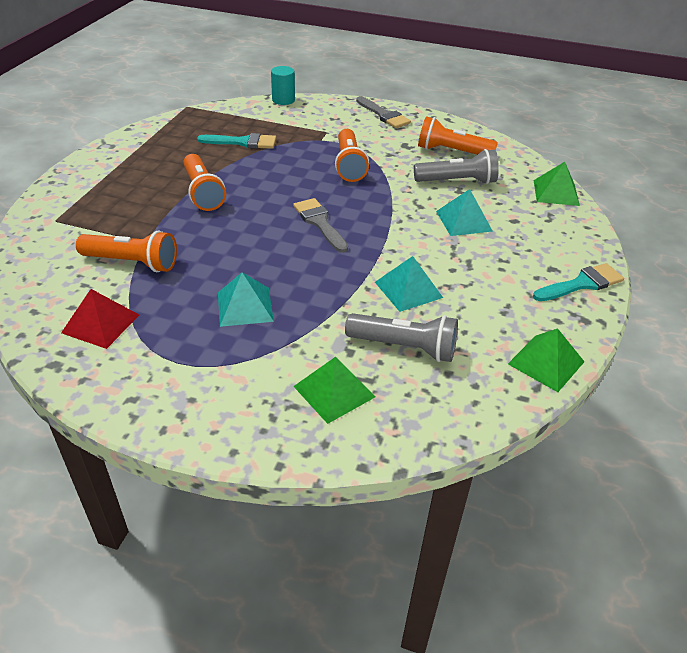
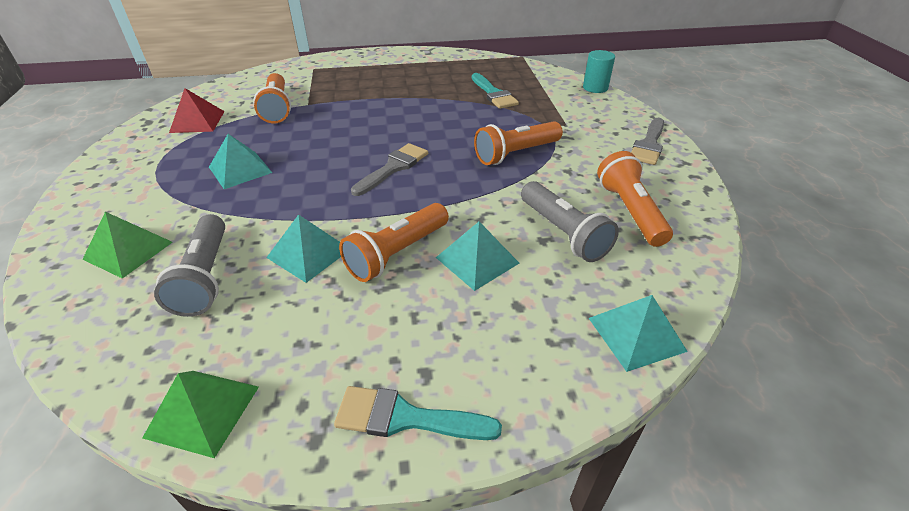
camera: 65 degrees right, 0 degrees up
(202, 192) = (394, 103): orange flashlight -> orange flashlight (396, 253)
(555, 192) = (636, 334): green pyramid -> turquoise pyramid
(582, 284) = (406, 418): turquoise brush -> turquoise brush turned 150 degrees clockwise

